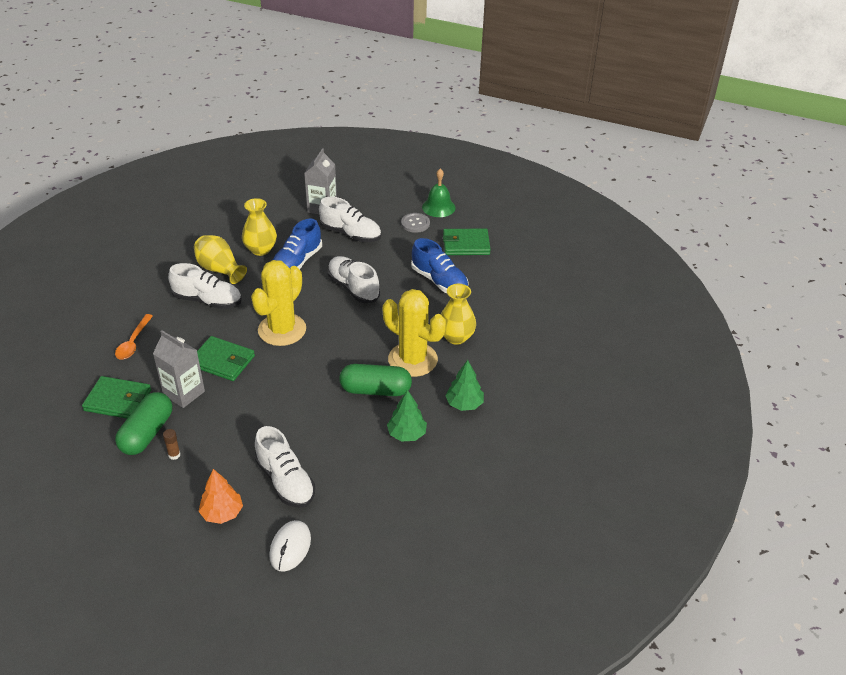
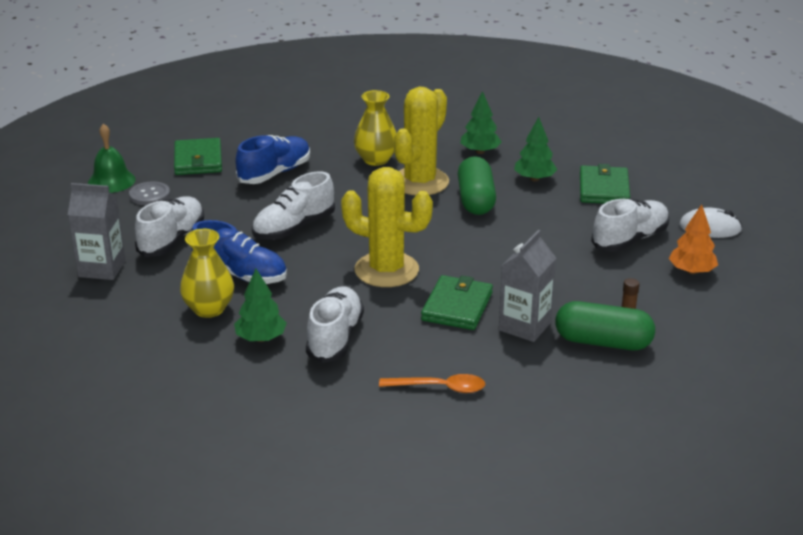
camera: 95 degrees left, 10 degrees down
(118, 400) = (556, 377): green wallet -> green wallet (604, 189)
(220, 270) = (261, 338): yellow vase -> green tree

